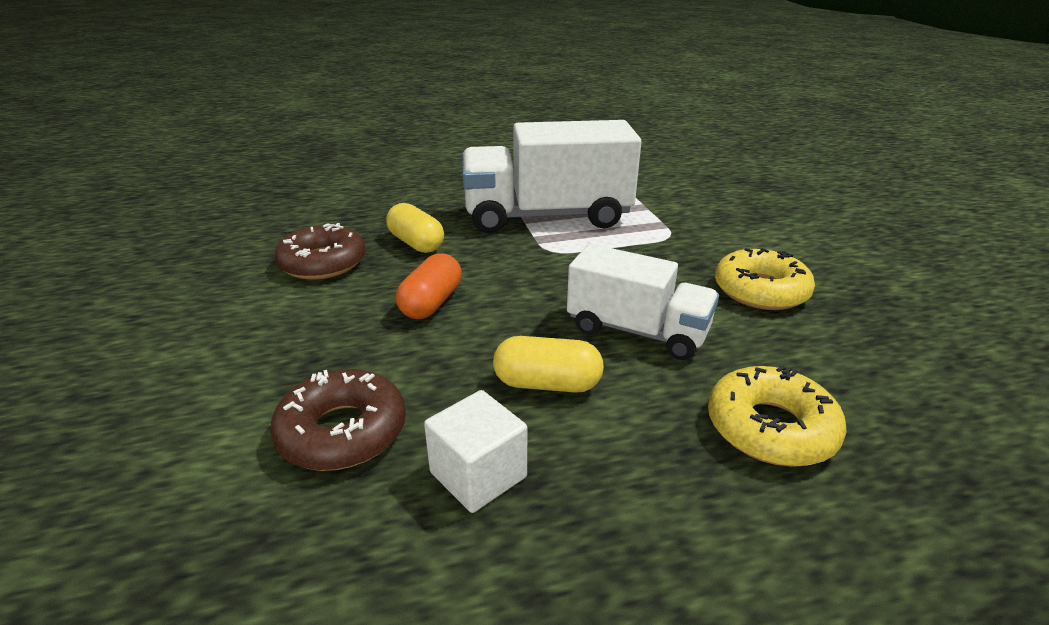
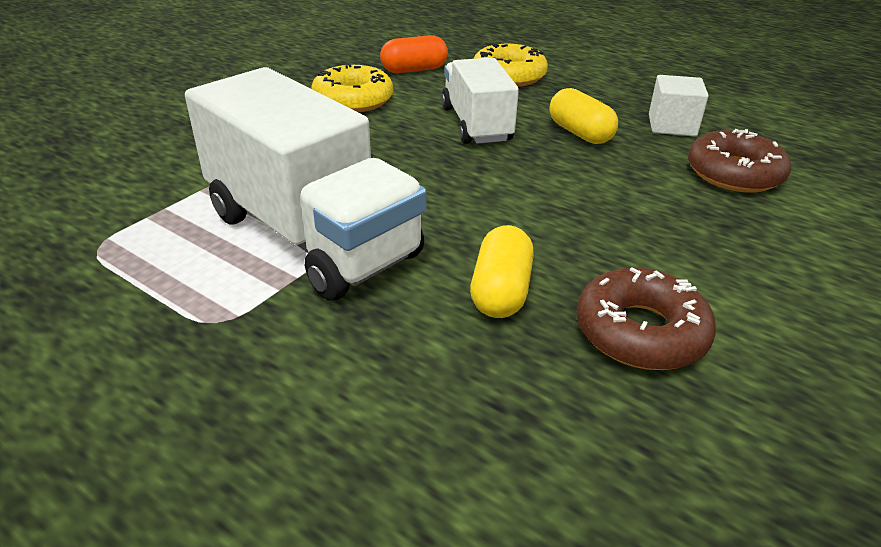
camera: 130 degrees left, 5 degrees up
(431, 303) = (580, 215): orange capsule -> orange capsule (414, 70)

